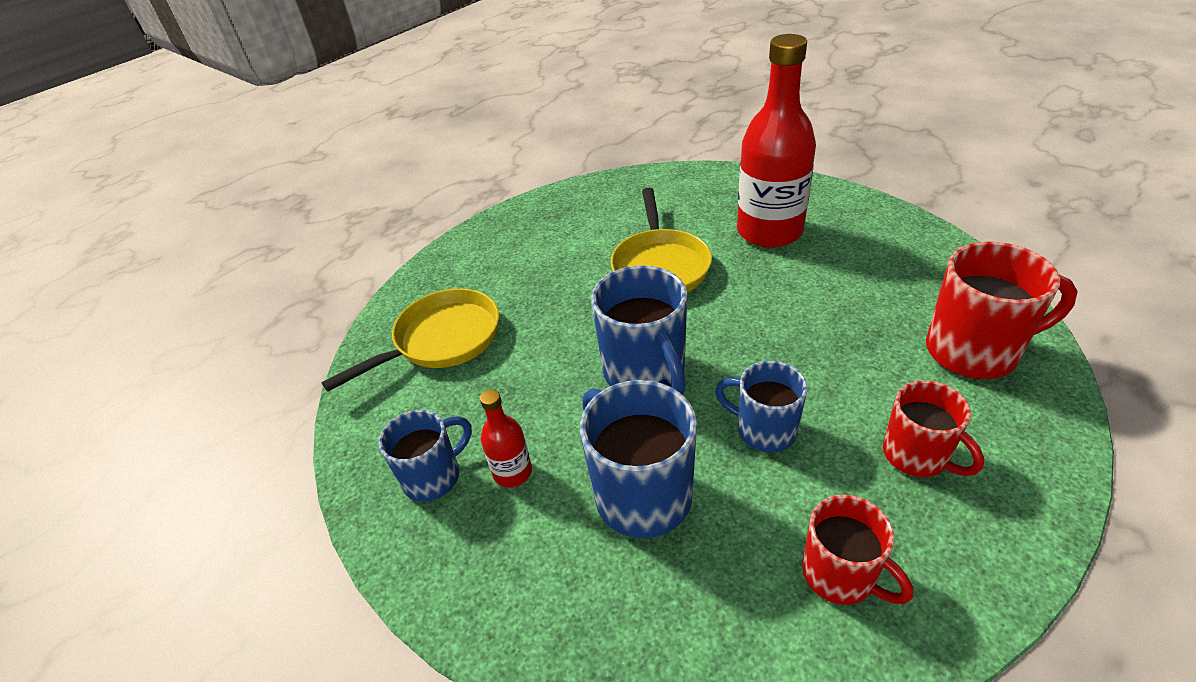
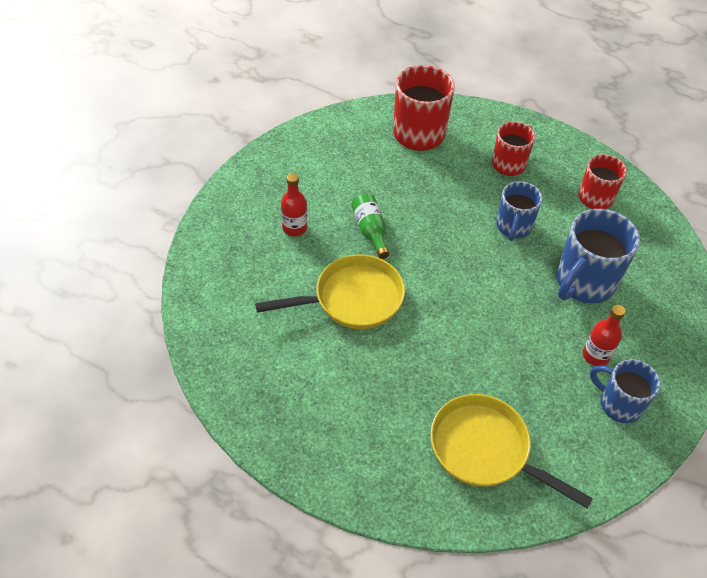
camera: 110 degrees left, 10 degrees up
(645, 373) = (483, 293): blue mug -> none
(762, 286) = (370, 231): none -> green bottle
(769, 231) = (294, 228): red bottle -> red bottle, size x0.45

